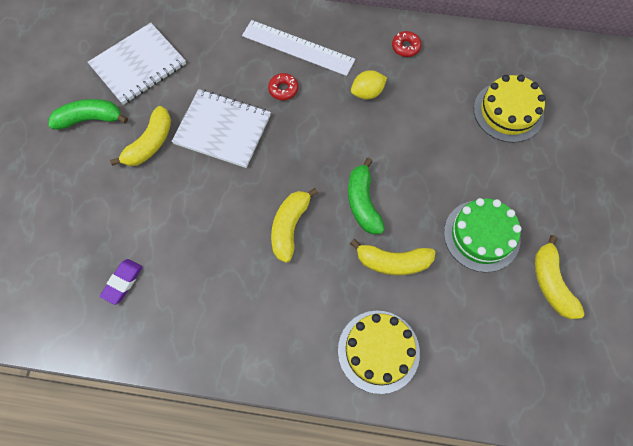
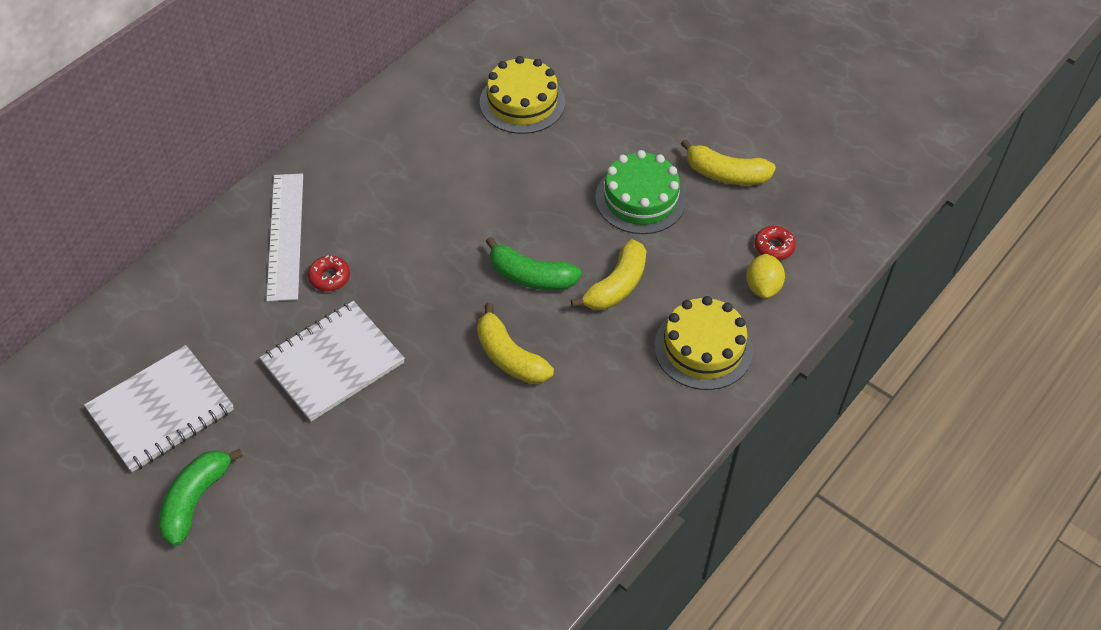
camera: 60 degrees left, 15 degrees down
(122, 282) = (456, 558): purple eraser -> none
(138, 65) = (161, 410): white notebook -> white notebook turned 60 degrees clockwise
(150, 143) = (289, 447): yellow banana -> none
(298, 47) = (285, 236): white ruler -> white ruler turned 60 degrees counterclockwise
(367, 93) = (401, 203): yellow lemon -> yellow lemon (762, 287)
(405, 47) = (372, 141): red donut -> red donut (774, 247)

